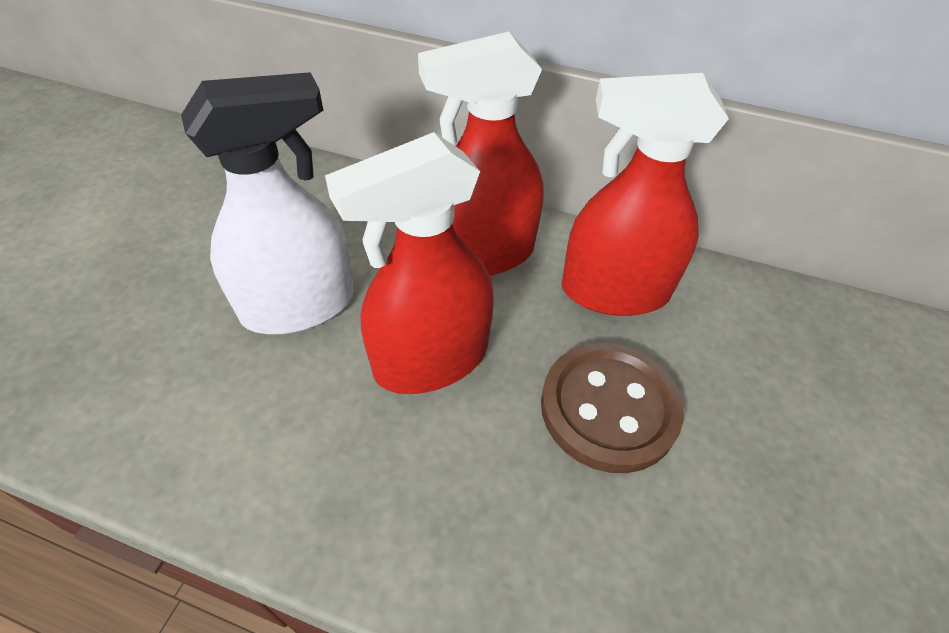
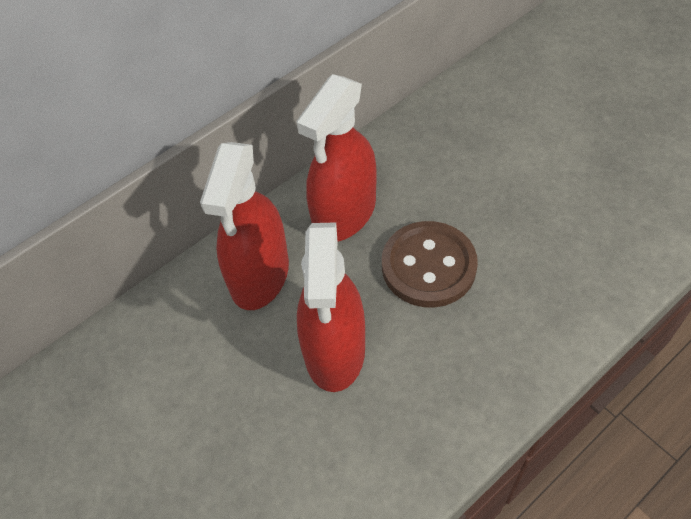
camera: 55 degrees left, 5 degrees up
(299, 305) = (231, 422): white spray bottle -> none

